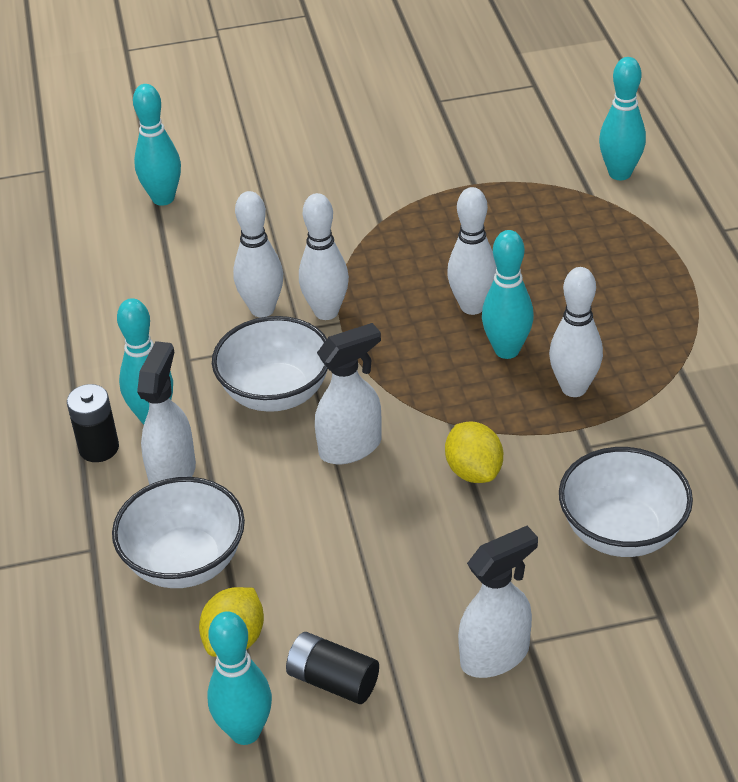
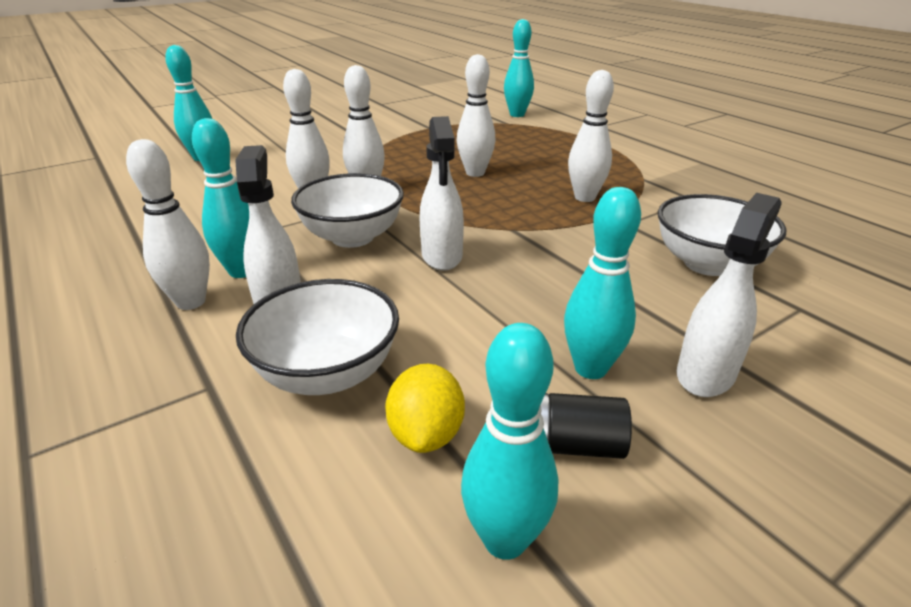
camera: 25 degrees left, 10 degrees down
(99, 448) = (191, 302): black battery -> white bowling pin
(351, 447) = (442, 257): white spray bottle -> white spray bottle turned 135 degrees clockwise
(474, 471) = (556, 252): yellow lemon -> none
(507, 350) = (519, 188): turquoise bowling pin -> turquoise bowling pin (590, 368)

